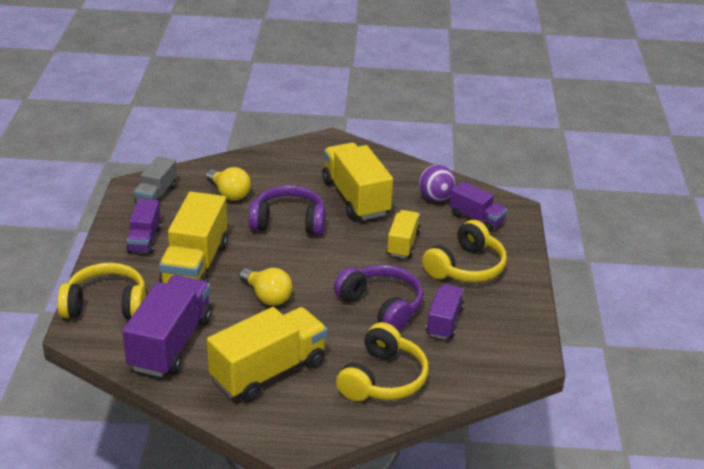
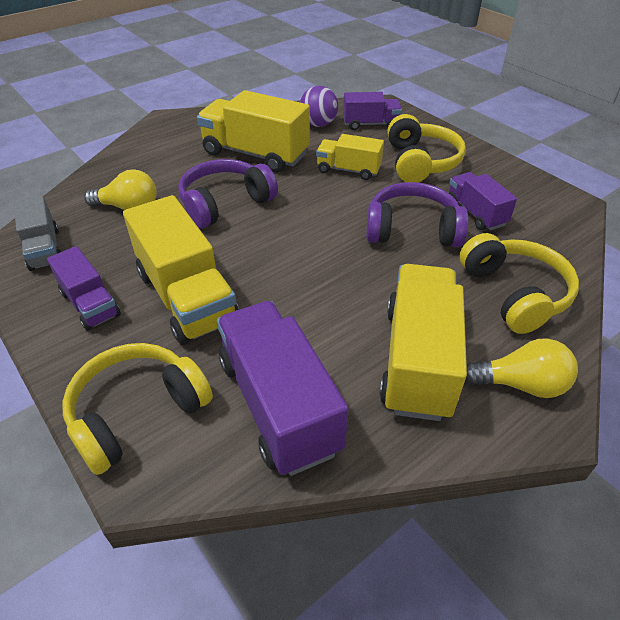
camera: 40 degrees left, 10 degrees up
(267, 296) = (304, 283): yellow light bulb -> yellow light bulb (521, 384)
(403, 244) = (348, 170): yellow truck -> yellow truck turned 45 degrees counterclockwise

